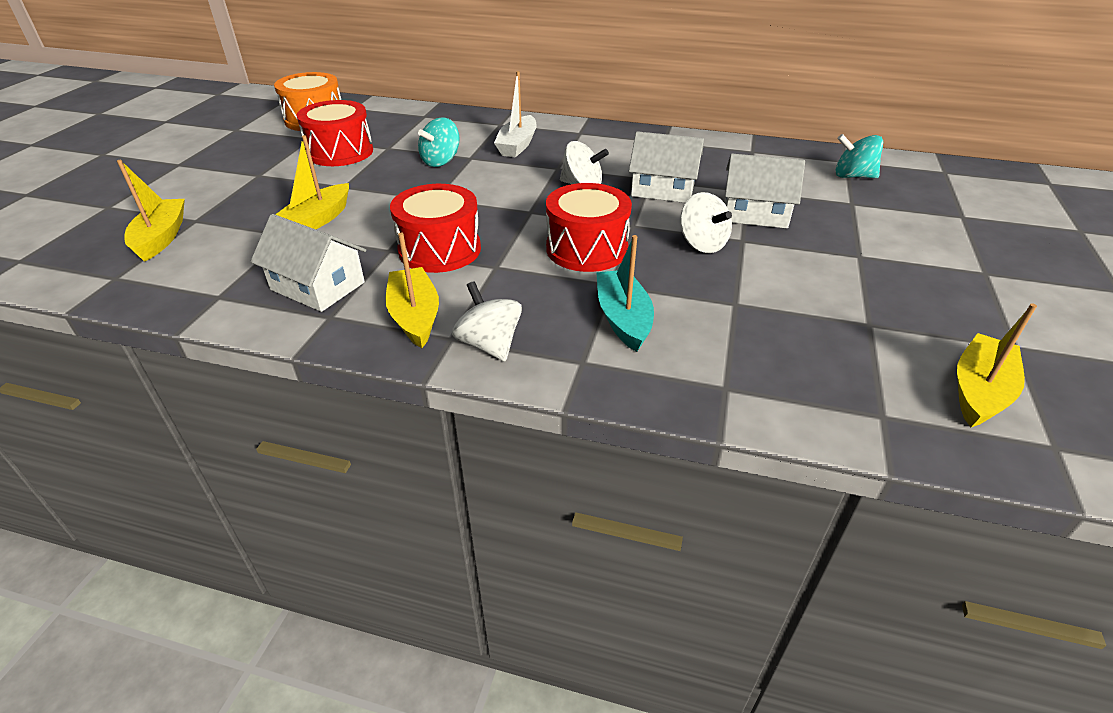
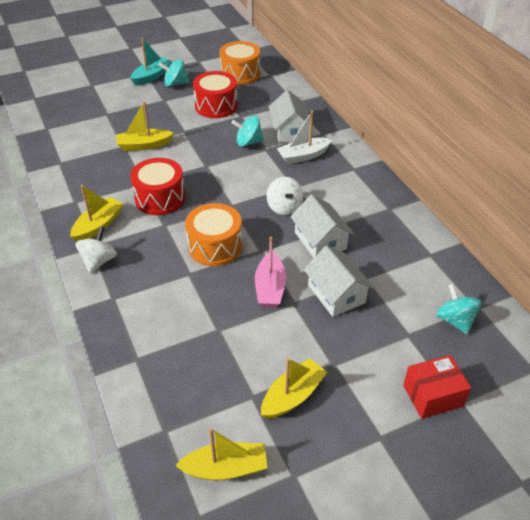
camera: 50 degrees right, 5 degrees up
(161, 237) = (84, 116): yellow boat -> yellow boat (292, 396)
(244, 157) = (175, 84): none -> turquoise spinning top
(317, 286) = (93, 183): white house -> white house (290, 131)
(586, 249) = (215, 246): red drum -> orange drum
(623, 319) = (161, 294): turquoise boat -> turquoise boat (152, 76)
(702, 244) = (270, 288): white spinning top -> pink boat
(945, 225) = (433, 395): none -> red box

